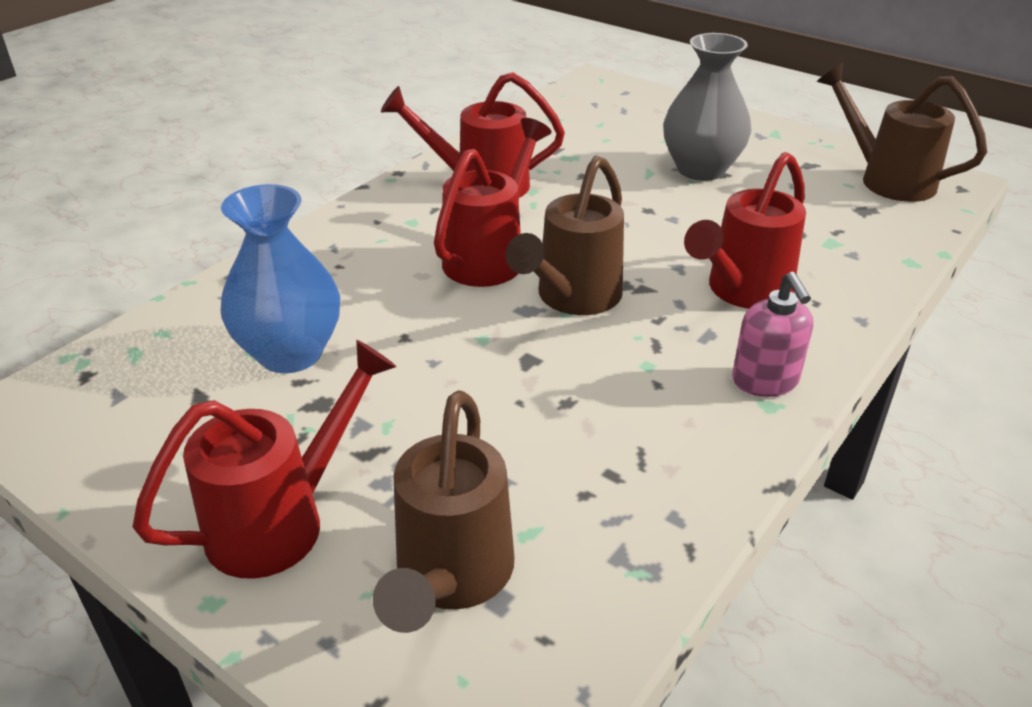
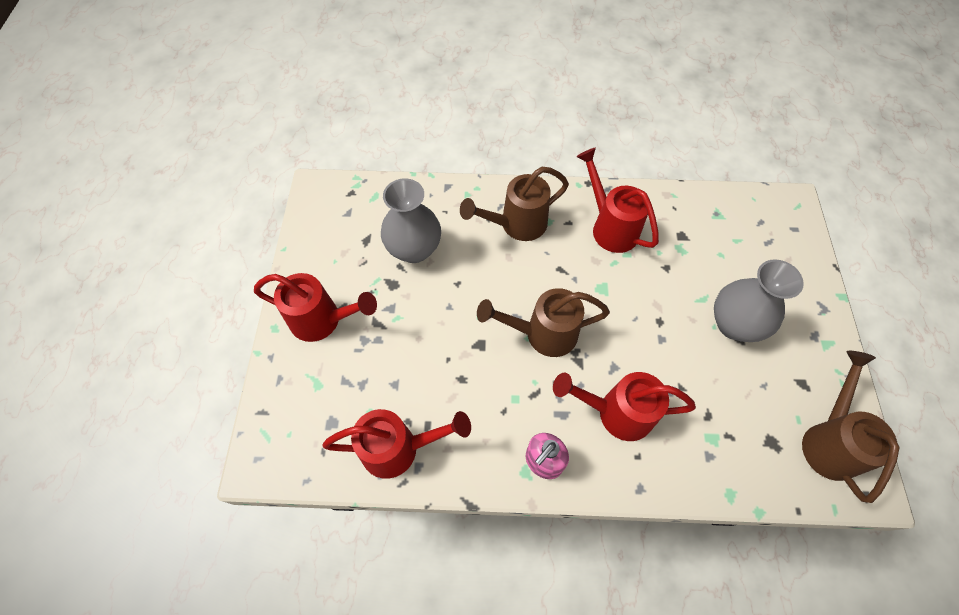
camera: 55 degrees right, 25 degrees up
(290, 353) = (414, 249): blue vase -> grey vase
(450, 578) = (331, 399): brown watering can -> brown watering can (517, 225)
(490, 256) = (548, 275): red watering can -> red watering can (399, 448)

